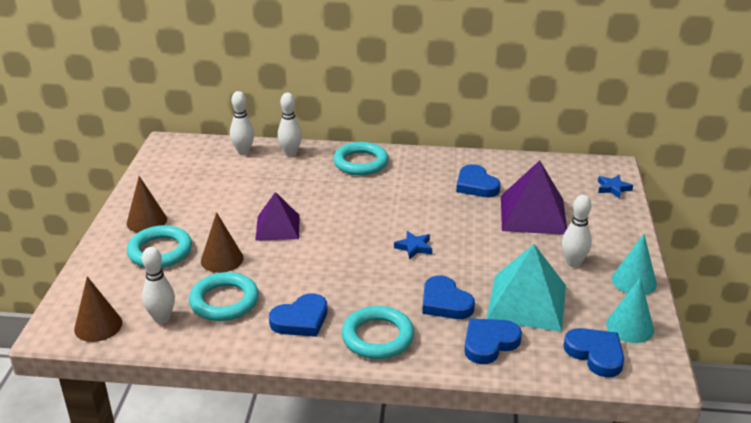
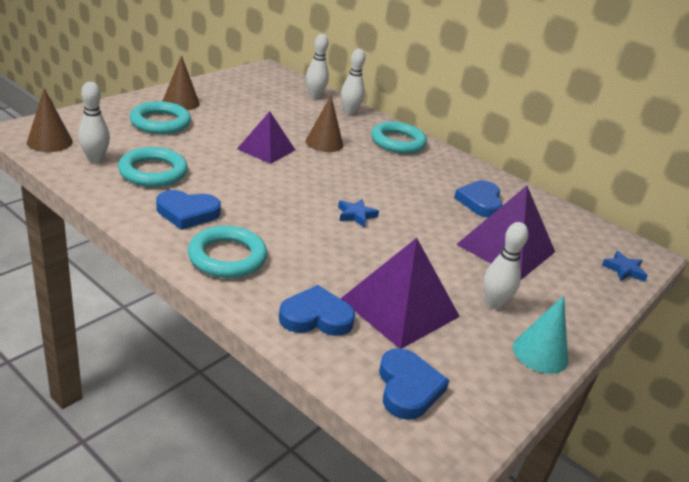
camera: 30 degrees right, 0 degrees up
(222, 259) = (194, 147): brown cone -> brown cone (324, 143)
(445, 302) = (323, 266): blue heart -> none
(526, 302) = (399, 307): turquoise pyramid -> purple pyramid
(630, 327) = (479, 387): turquoise cone -> none

